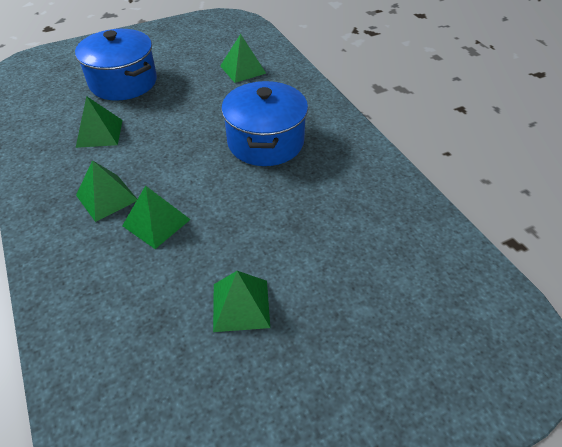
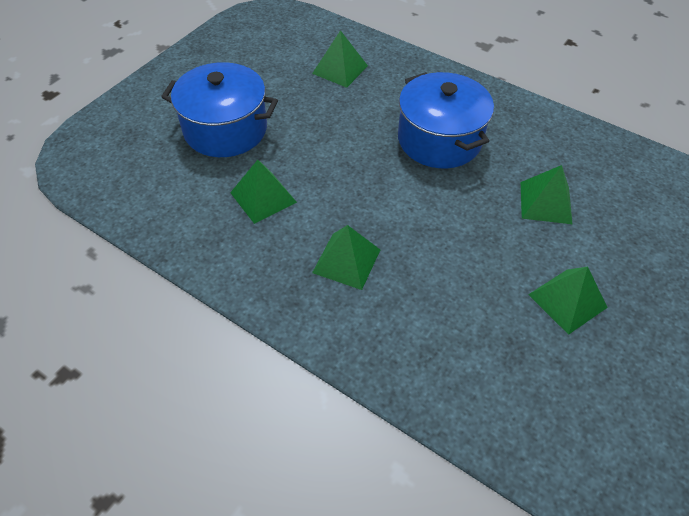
camera: 30 degrees left, 5 degrees up
(156, 222) = (421, 263): green pyramid -> green pyramid (545, 202)

